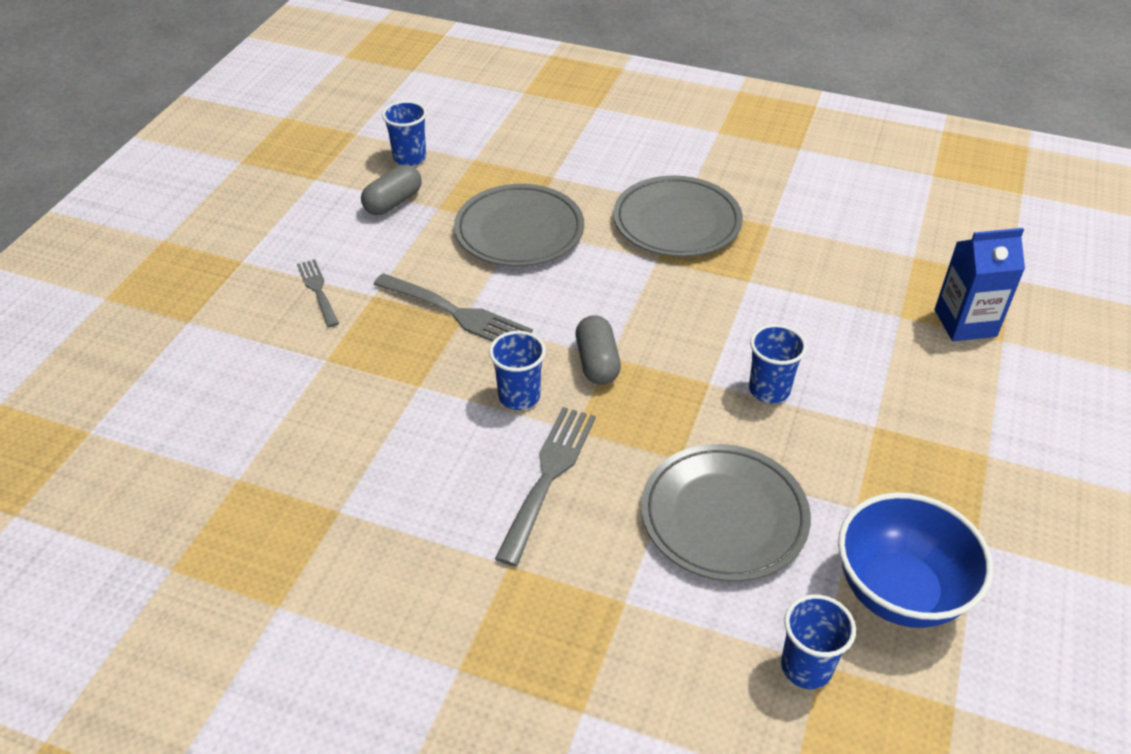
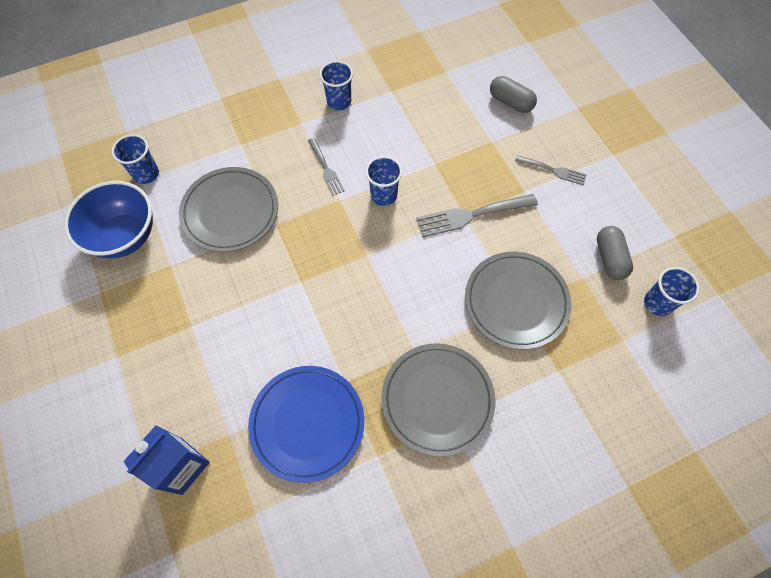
camera: 135 degrees right, 20 degrees up
(548, 476) = (326, 169): grey fork -> grey fork, size x0.61
(597, 362) = (369, 246): grey capsule -> grey capsule (510, 102)
(769, 390) = (265, 303): blue cup -> blue cup (339, 102)
(813, 278) = (307, 423): none -> blue plate

